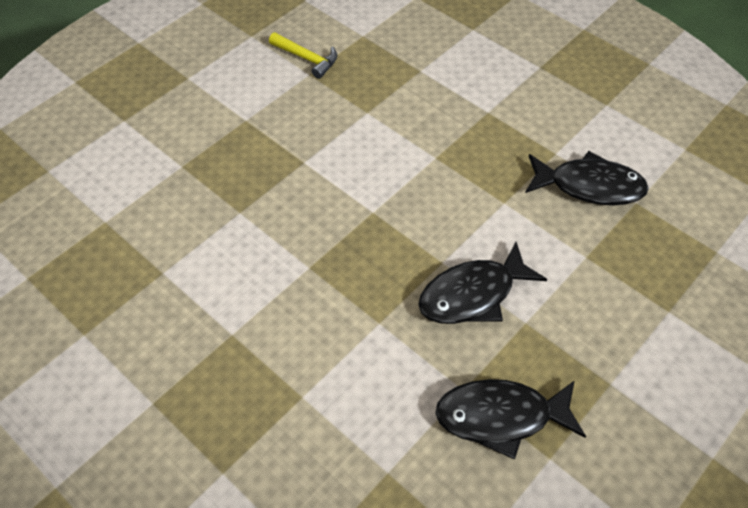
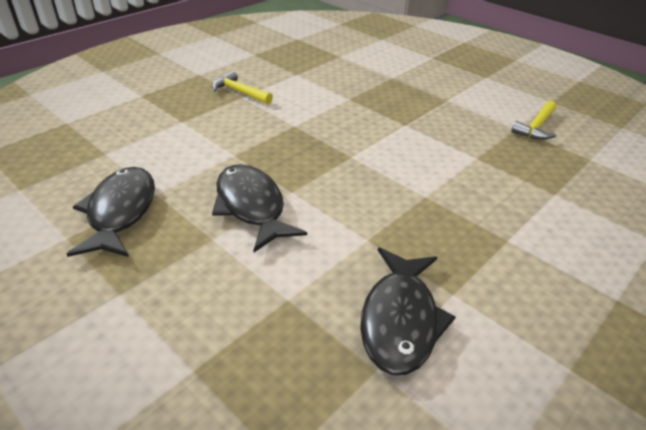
camera: 90 degrees right, 15 degrees down
(217, 338) = (239, 92): none -> yellow hammer

